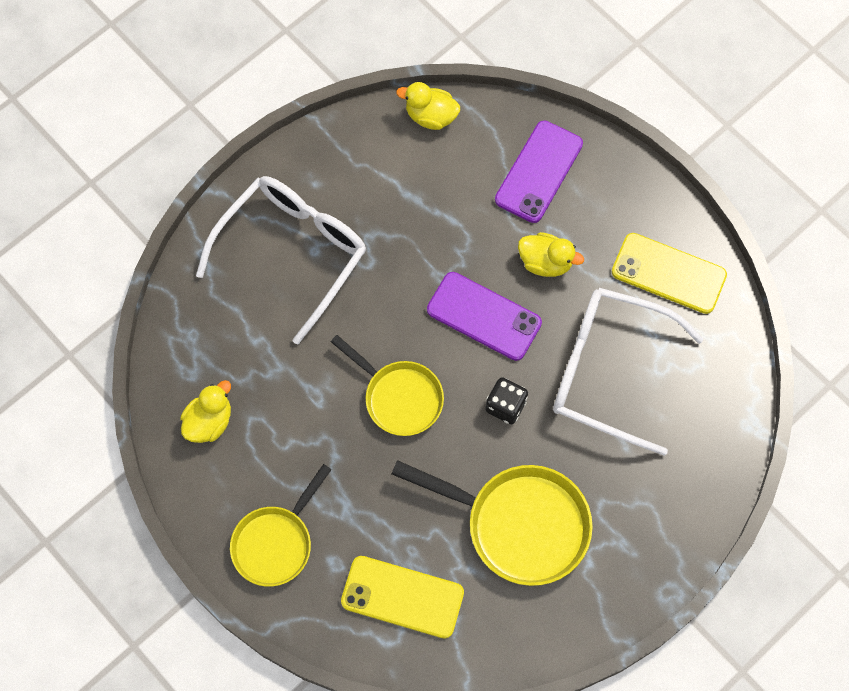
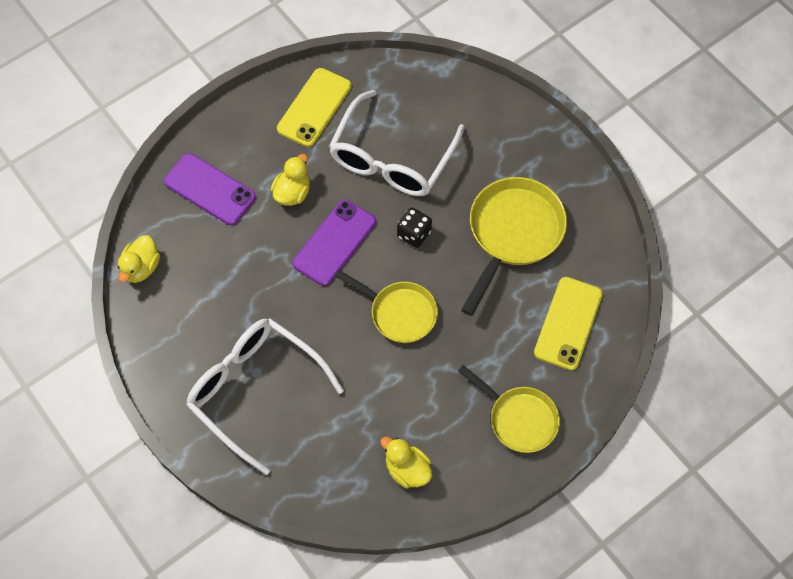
camera: 85 degrees left, 5 degrees down
(399, 397) = (399, 313): yellow pan -> yellow pan turned 75 degrees clockwise

